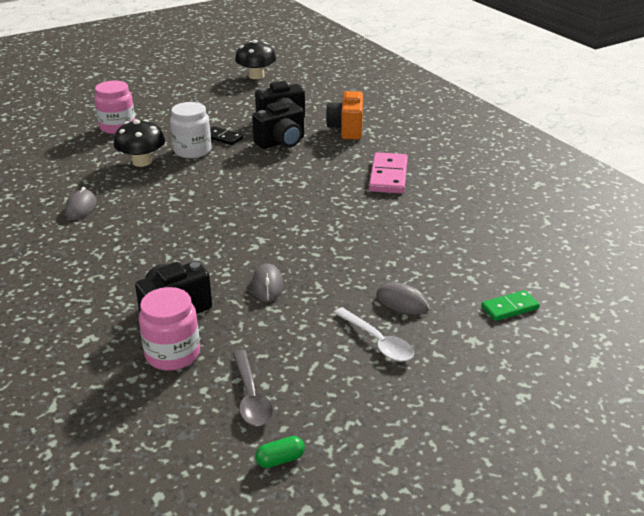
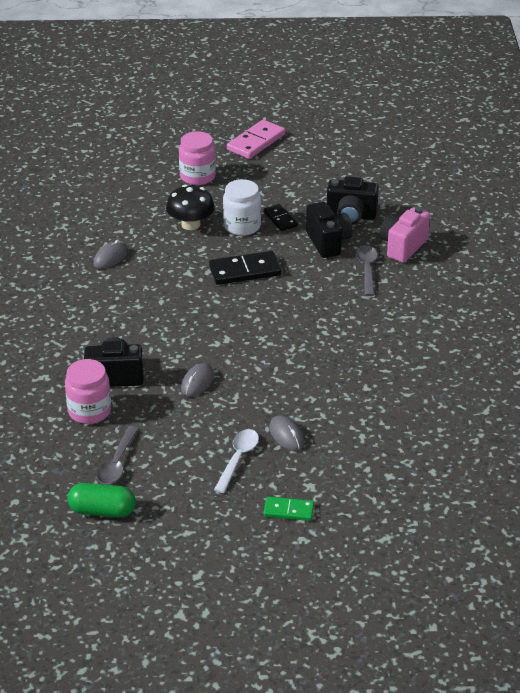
camera: 30 degrees right, 5 degrees up
(227, 182) = (245, 271): none -> black domino
(256, 76) = (375, 149): black mushroom -> none
(280, 459) = (102, 511): green capsule -> green capsule, size x1.83
(281, 142) = (328, 242): black camera -> black camera turned 105 degrees counterclockwise
(334, 152) = (367, 269): none -> grey spoon
(346, 129) = (402, 247): orange camera -> pink camera
(378, 342) = (238, 459): white spoon -> white spoon turned 150 degrees counterclockwise
(388, 176) = (391, 313): pink domino -> pink domino (256, 142)
(509, 308) = (365, 472): green domino -> green domino (288, 510)

